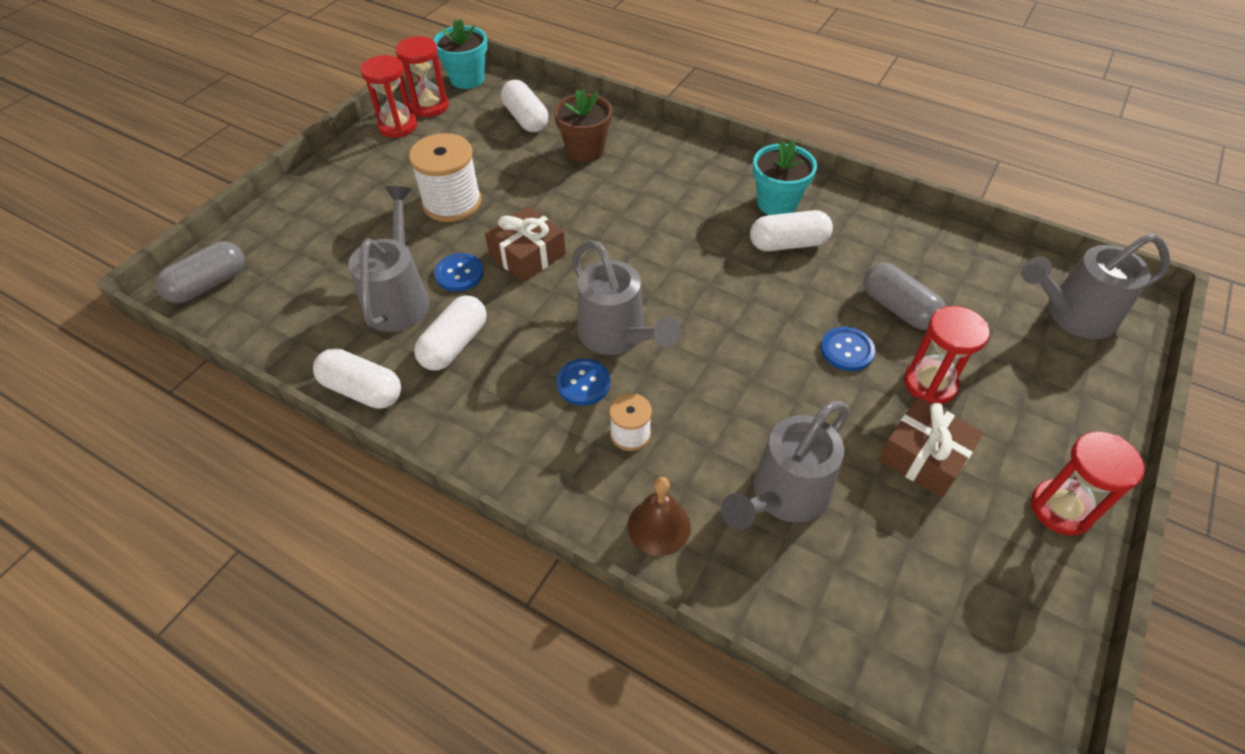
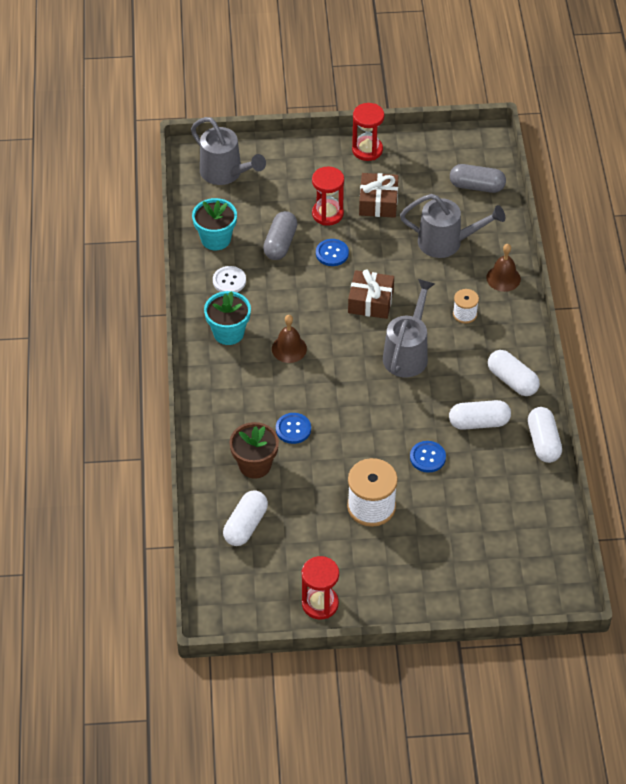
camera: 125 degrees left, 0 degrees up
(209, 284) = (550, 583): grey capsule -> grey capsule (476, 186)
(399, 298) = (471, 474): grey watering can -> none
(429, 106) = (279, 601): red hourglass -> none
(467, 79) = (224, 602): turquoise flower pot -> turquoise flower pot (216, 239)
(527, 255) = (382, 433): brown gift -> brown gift (370, 301)
(583, 383) = (452, 350): blue button -> blue button (293, 429)
(714, 238) = (289, 349): none -> brown bell
(788, 244) = (264, 311): white capsule -> white capsule (512, 380)
(860, 236) = (229, 281): none -> white button

